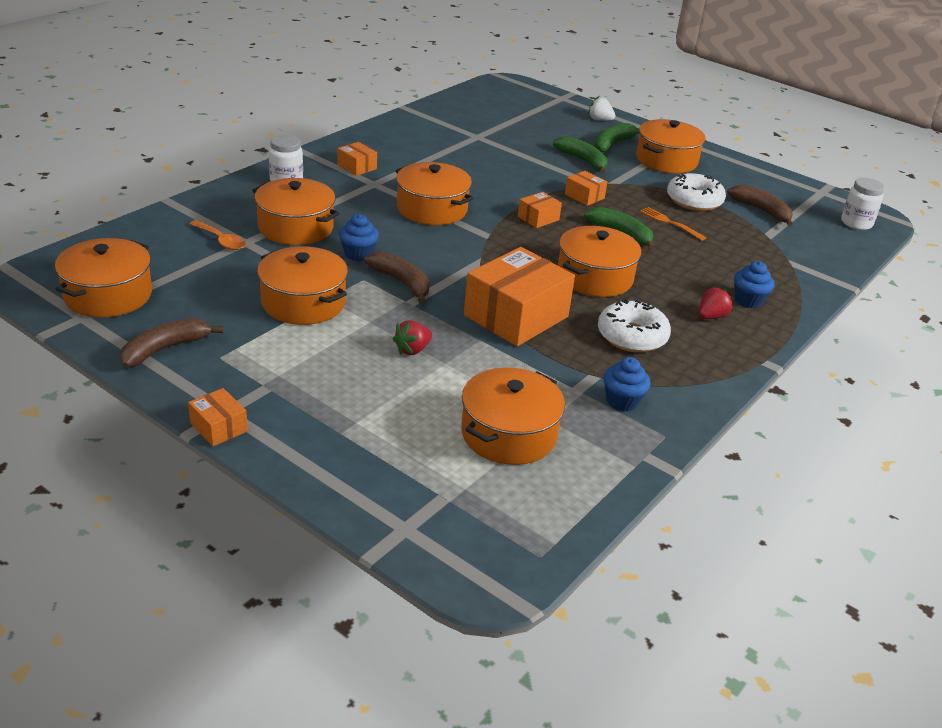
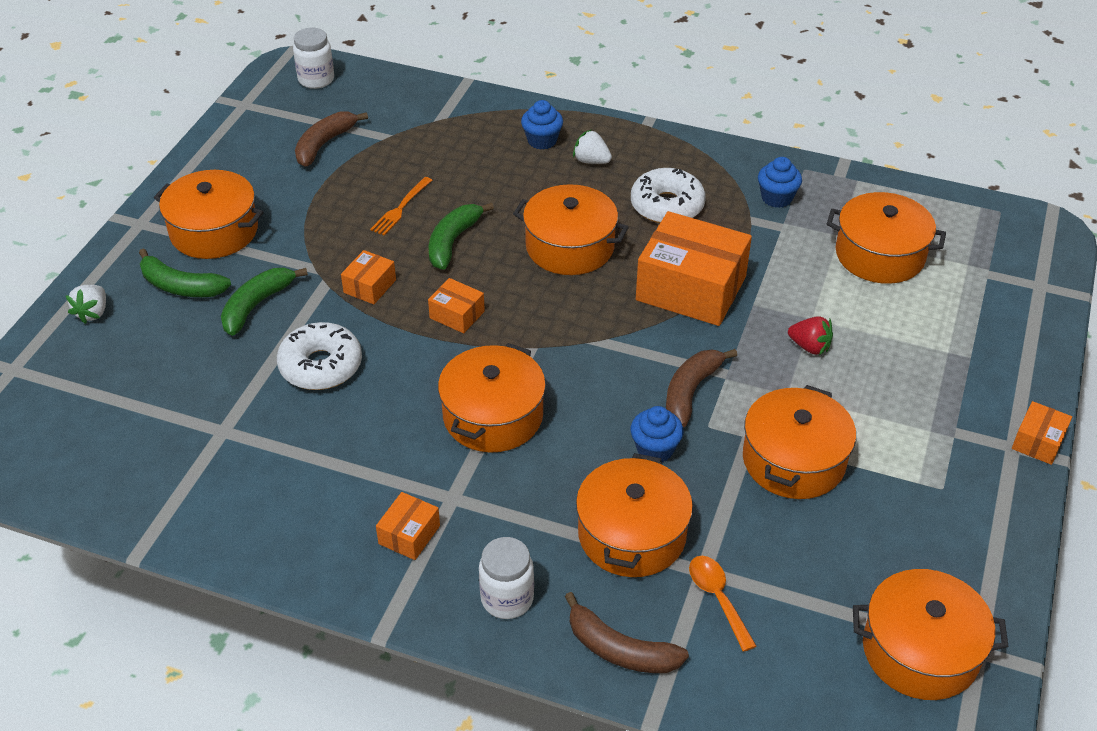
camera: 105 degrees left, 10 degrees up
(165, 349) = (968, 540): brown banana -> brown banana (620, 649)
(221, 240) = (718, 598): orange spoon -> orange spoon turned 45 degrees counterclockwise
(694, 201) = (328, 196): white donut -> white donut (321, 366)
(711, 316) = (591, 161): red strawberry -> white strawberry

